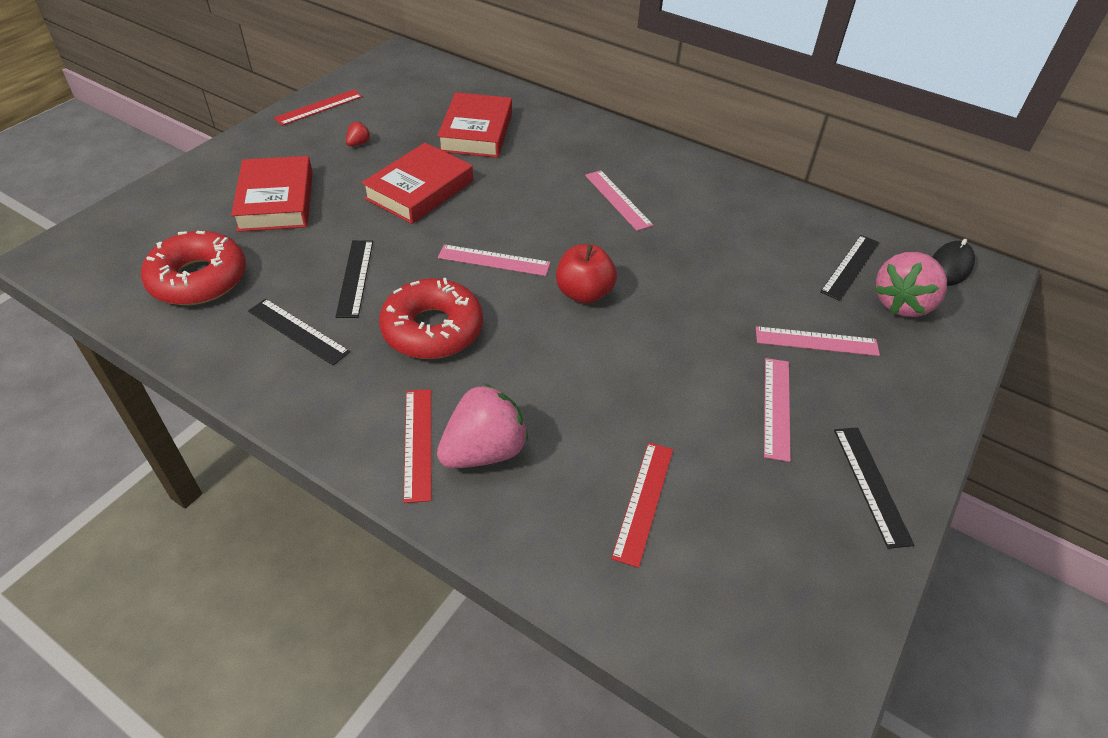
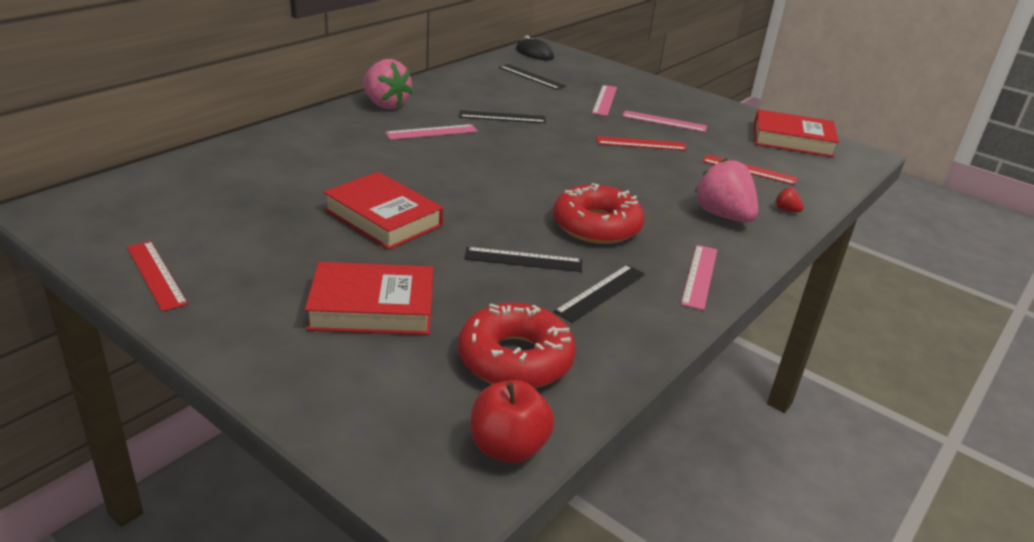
camera: 85 degrees left, 15 degrees down
(358, 143) = (269, 249): red strawberry -> red strawberry (786, 210)
(418, 443) = (722, 240): red ruler -> red ruler (641, 144)
(476, 132) = (284, 179): red book -> red book (792, 140)
(494, 260) = (507, 191): pink ruler -> pink ruler (699, 276)
(584, 293) = (553, 161): red apple -> red apple (508, 447)
(871, 485) = (717, 111): black ruler -> black ruler (502, 117)
(902, 303) = (569, 72): pink strawberry -> pink strawberry (385, 104)

